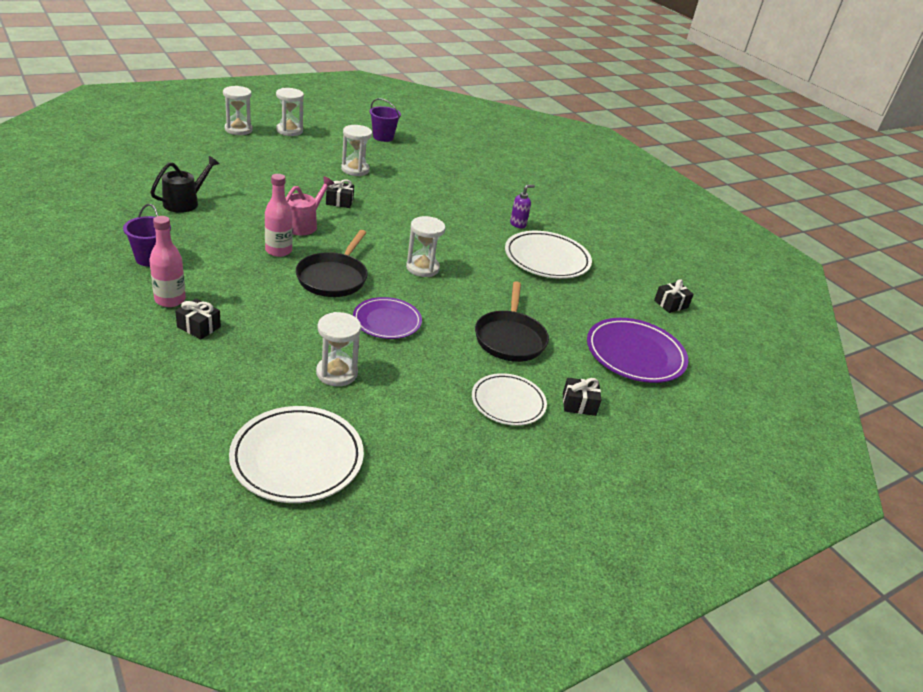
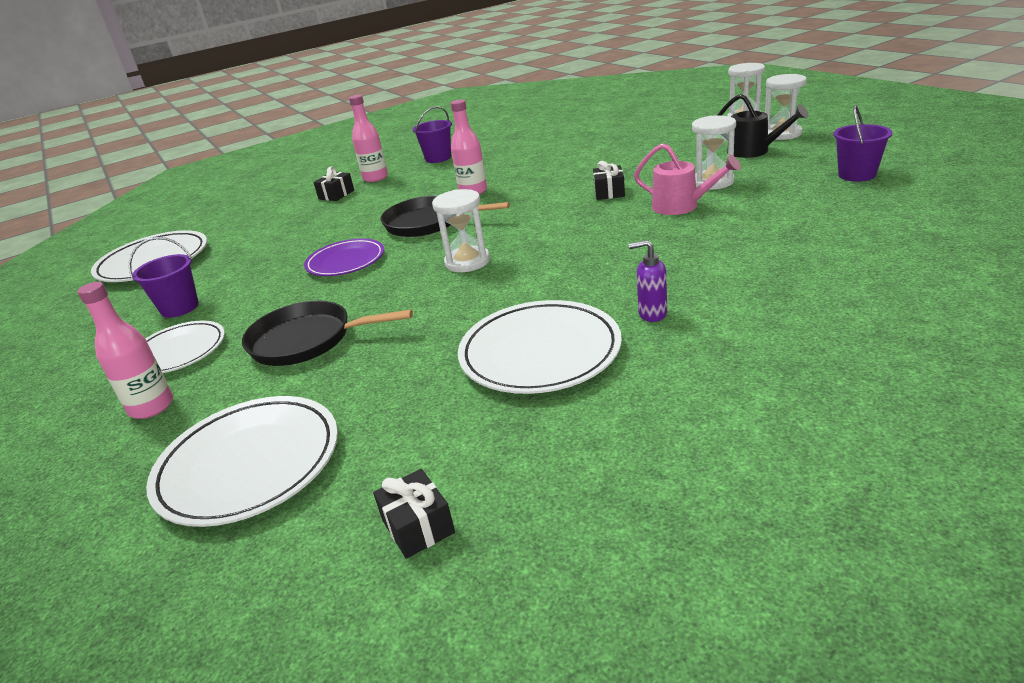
camera: 100 degrees right, 5 degrees down
(185, 202) = (546, 143): black watering can -> black watering can (754, 151)
(303, 224) = (537, 189): pink watering can -> pink watering can (682, 206)
(337, 373) = (260, 255): white hourglass -> none
(429, 415) = (180, 308): none -> purple bucket
(518, 224) = (652, 314): purple soap dispenser -> purple soap dispenser turned 135 degrees clockwise
(579, 404) = (151, 407): black gift -> pink bottle
(635, 354) = (249, 465): purple plate -> white plate

